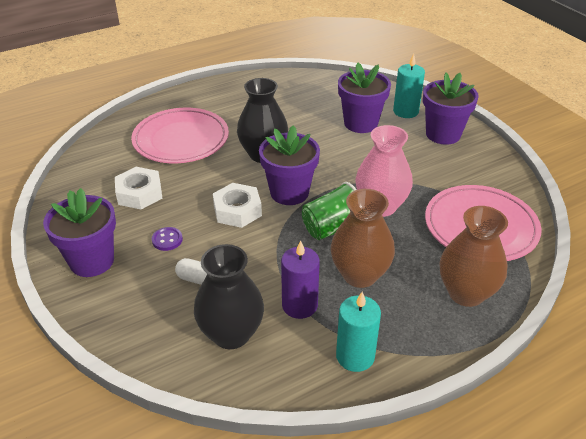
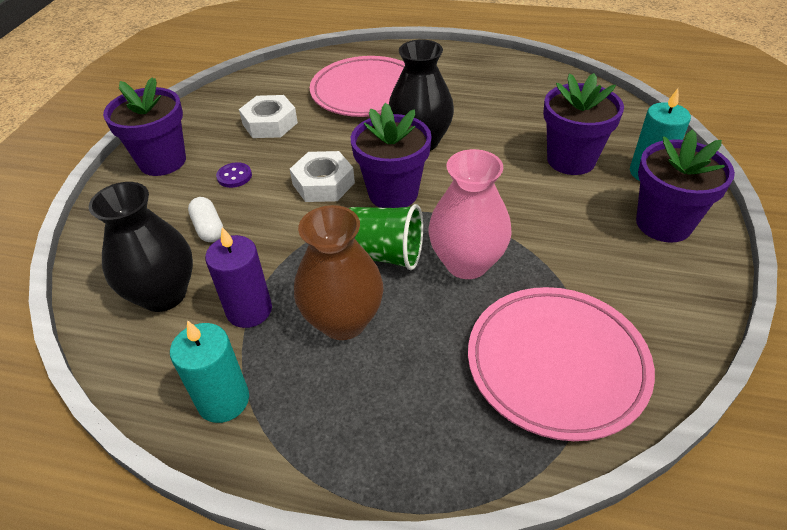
camera: 45 degrees right, 5 degrees up
(466, 293) = (426, 428): brown vase -> none

